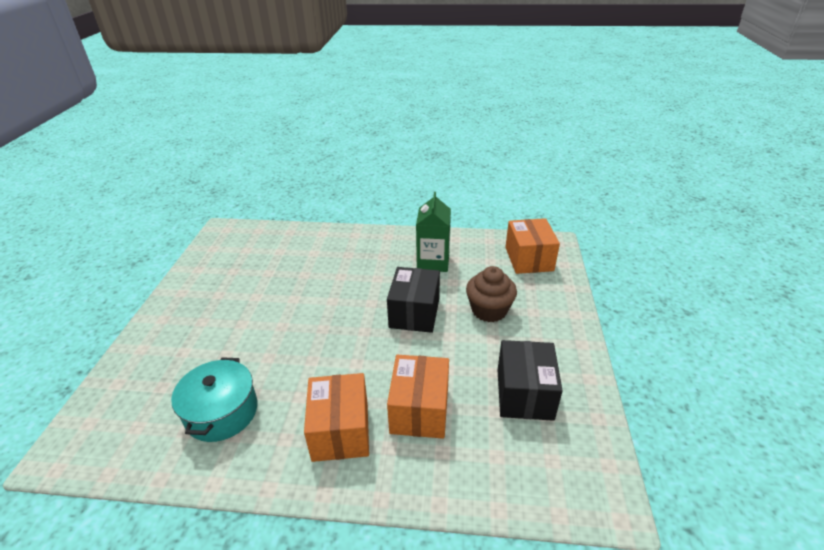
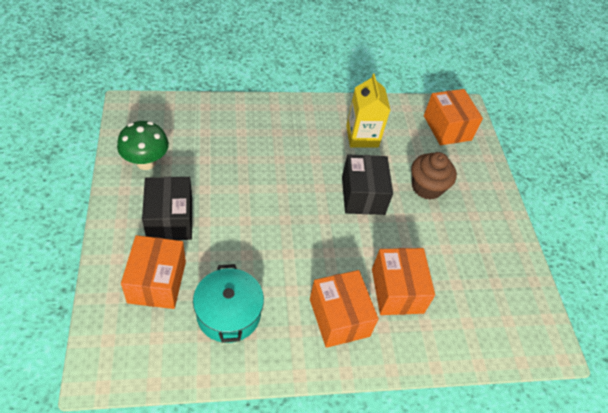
camera: 20 degrees left, 15 degrees up
(167, 374) = (157, 282): none -> orange box
(213, 272) = (146, 162): none -> green mushroom
(433, 262) = (362, 136): green carton -> yellow carton
(524, 394) = (475, 266): black box -> black box (170, 219)

